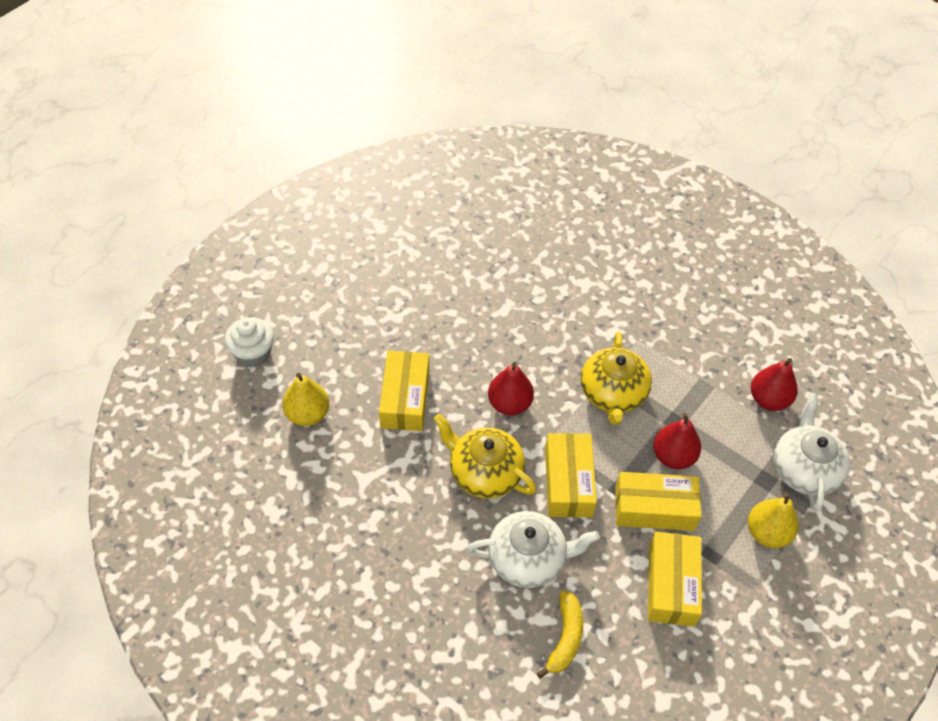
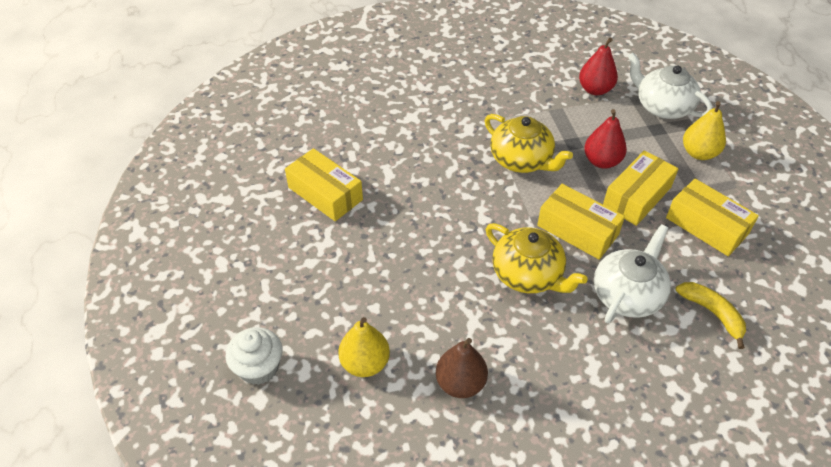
camera: 50 degrees left, 5 degrees down
(339, 486) = (460, 383): none -> brown pear
(405, 398) = (412, 284): yellow box -> yellow box (325, 193)
(484, 472) = (528, 275): yellow teapot -> yellow teapot turned 120 degrees counterclockwise
(509, 404) = (478, 222): red pear -> none

